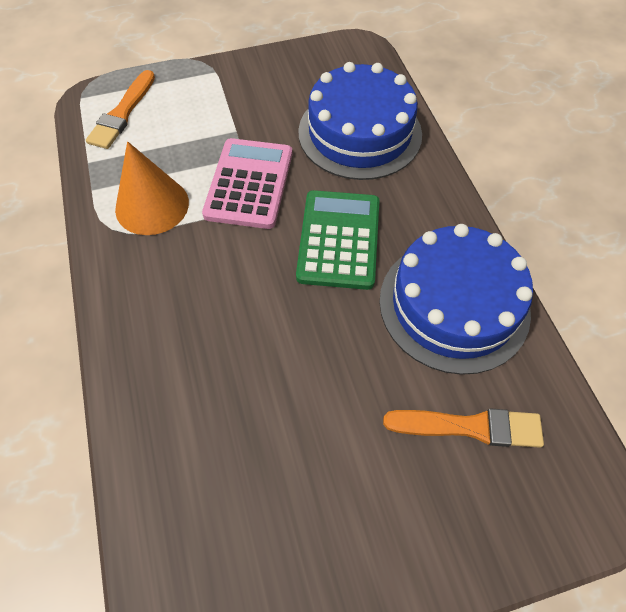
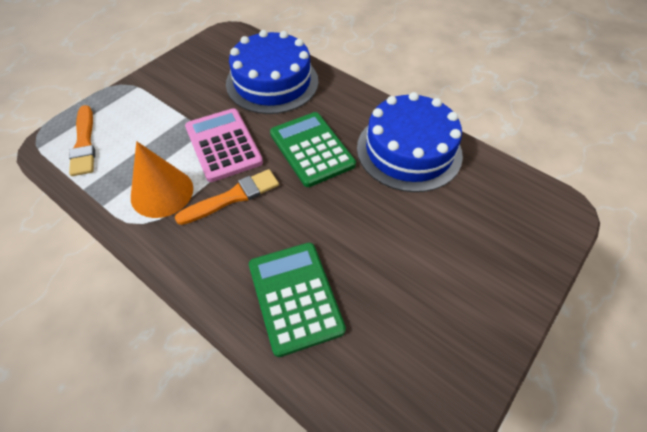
camera: 35 degrees left, 5 degrees down
(189, 398) = (295, 297): none -> green calculator
(469, 427) = (472, 210): orange brush -> orange brush (233, 197)

